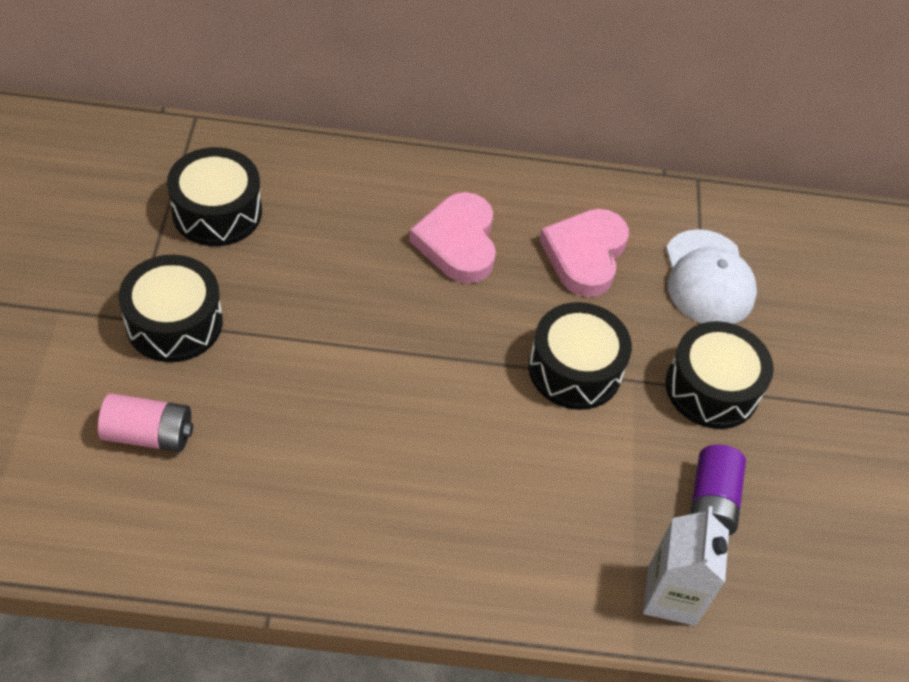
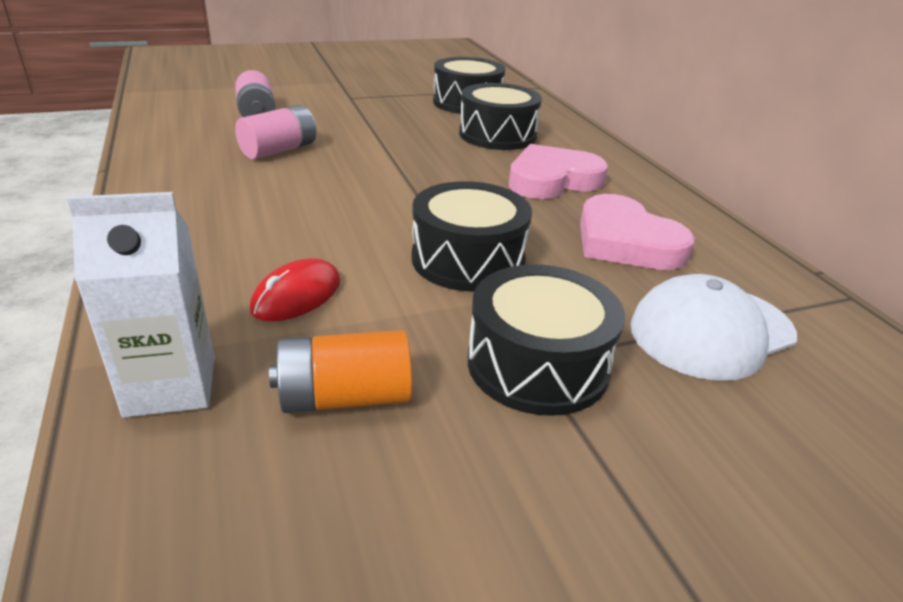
camera: 70 degrees right, 20 degrees down
(174, 322) = (358, 106): black drum -> black drum (497, 135)
(285, 440) = (279, 150): none -> pink battery
(585, 255) = (626, 242): pink heart -> pink heart turned 120 degrees counterclockwise
(587, 498) = (297, 295): none -> red mouse
(711, 501) = (345, 397): purple battery -> orange battery

